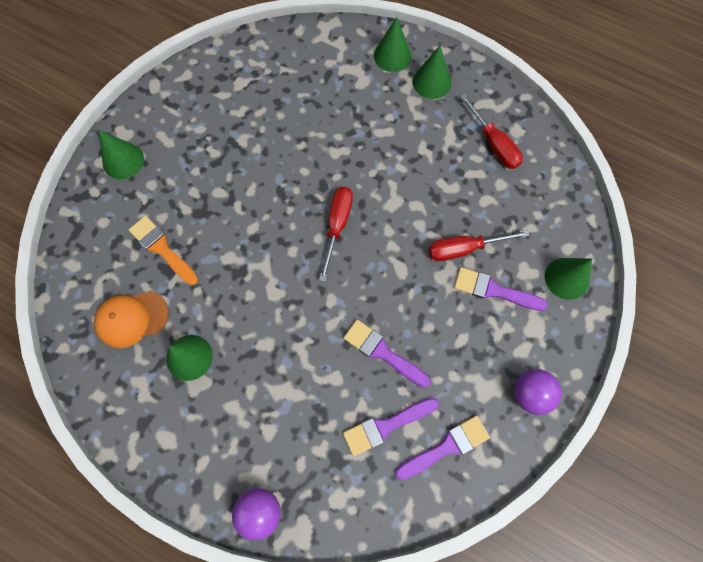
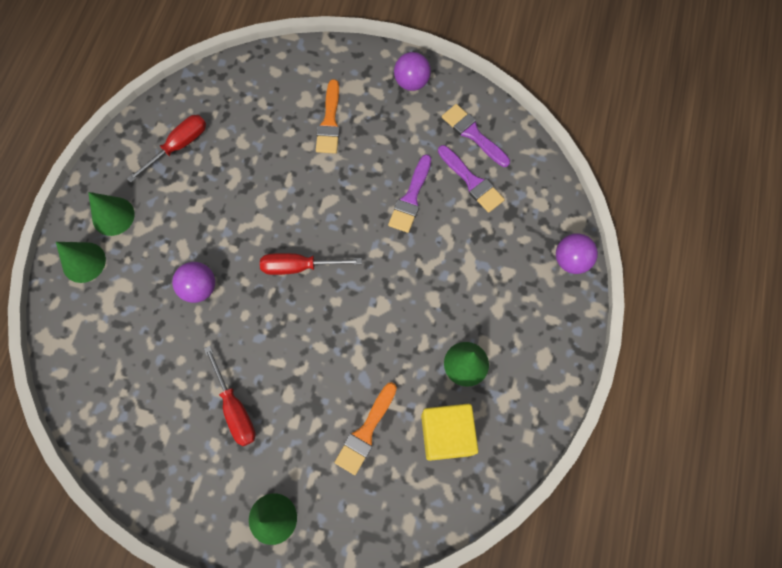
camera: 105 degrees left, 0 degrees up
(132, 319) = (446, 434): orange cap -> yellow cube
(341, 139) = (199, 288): none -> purple ball
(464, 249) = (296, 152): red screwdriver -> red screwdriver (235, 408)
(494, 290) = (329, 122): purple brush -> orange brush
(566, 278) = (304, 69): green cone -> none

